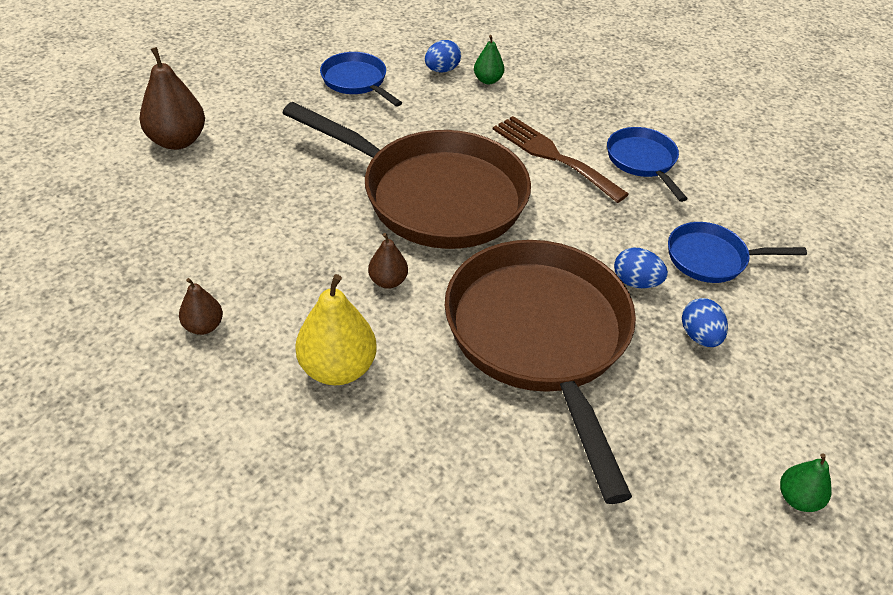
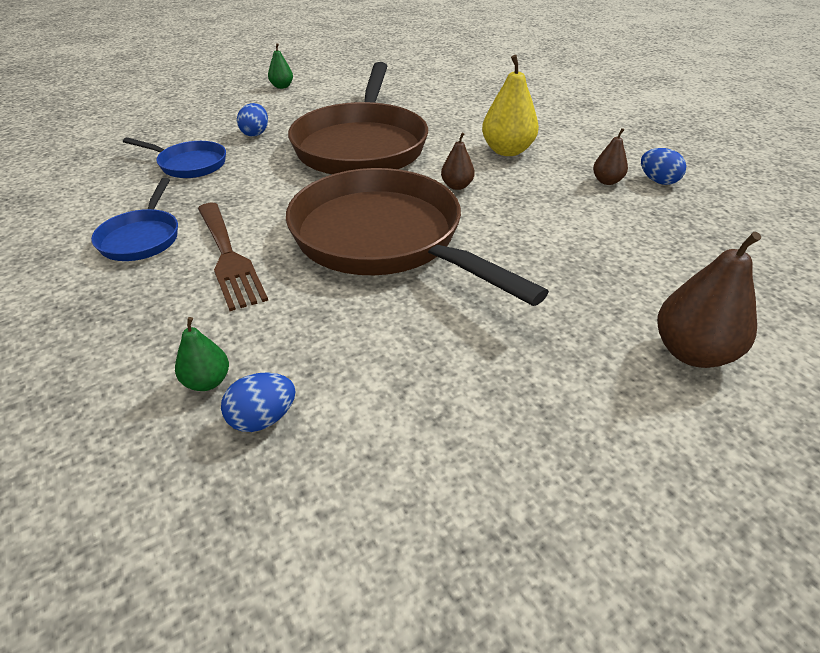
camera: 160 degrees left, 5 degrees down
(356, 81) = (416, 419): blue pan -> none
(636, 282) = (264, 160): blue egg -> blue egg (658, 181)

